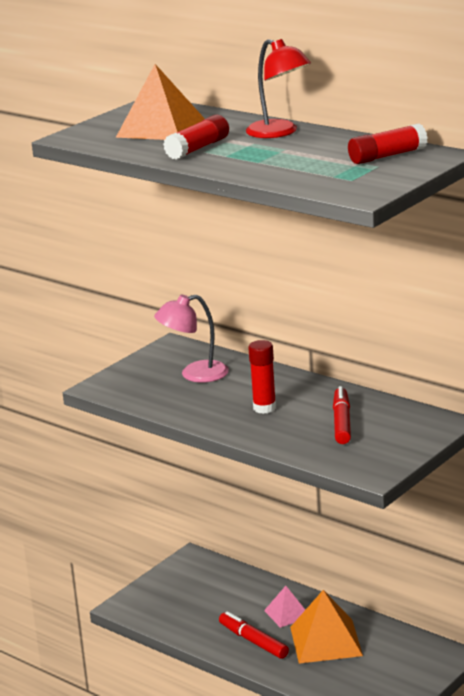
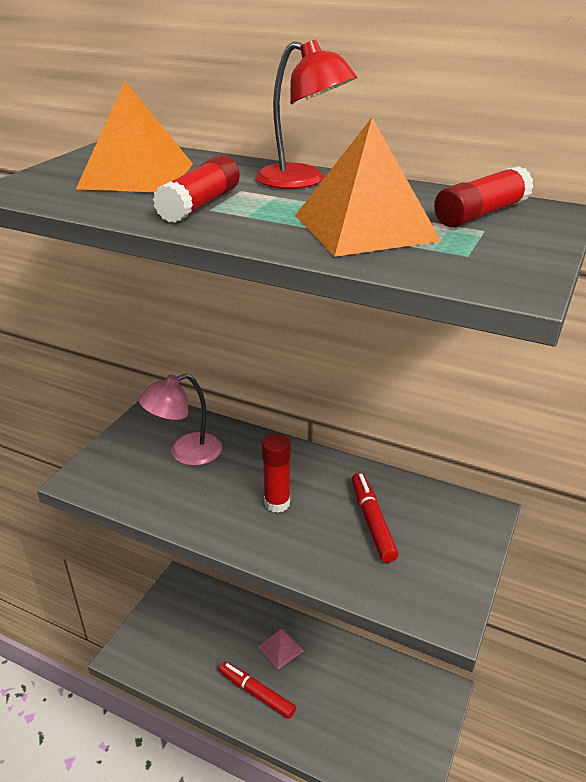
camera: 15 degrees left, 10 degrees up
(326, 641) = (325, 684): orange pyramid -> orange pyramid (365, 228)

